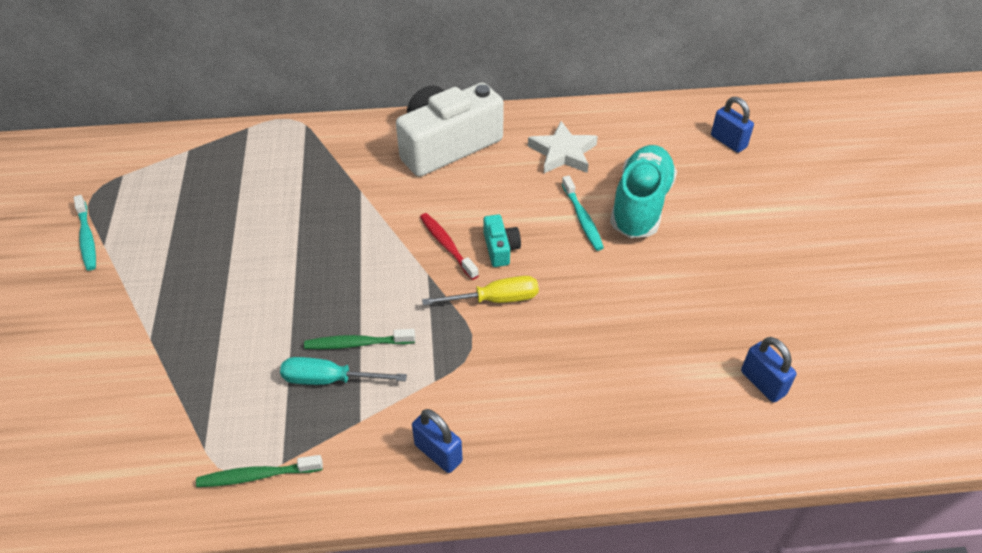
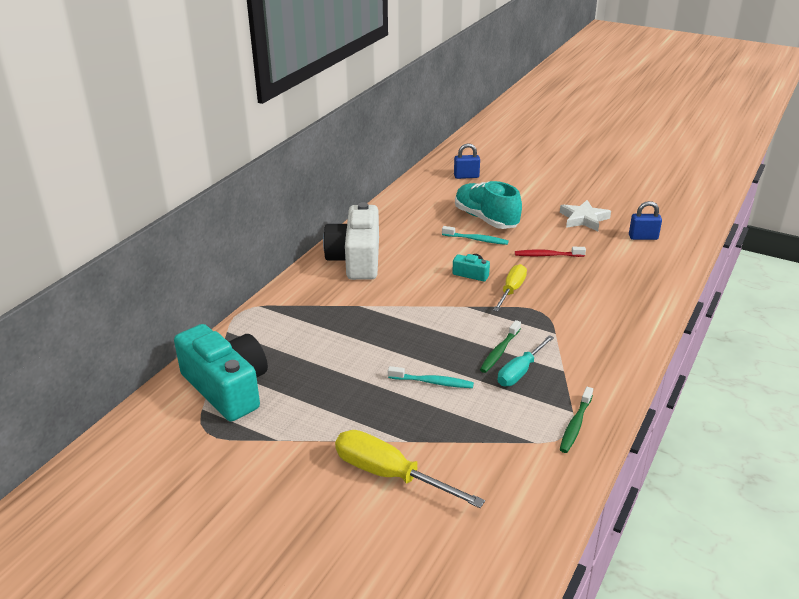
camera: 55 degrees left, 15 degrees down
(87, 238) = (259, 447): turquoise toothbrush -> turquoise toothbrush (433, 382)
(90, 349) = (390, 475): none -> yellow screwdriver
(161, 173) = (227, 387): none -> turquoise camera
(438, 453) = (611, 350): blue padlock -> none
(447, 245) = (448, 291): red toothbrush -> red toothbrush (547, 255)
(563, 153) = (414, 225): white star -> white star (583, 219)

